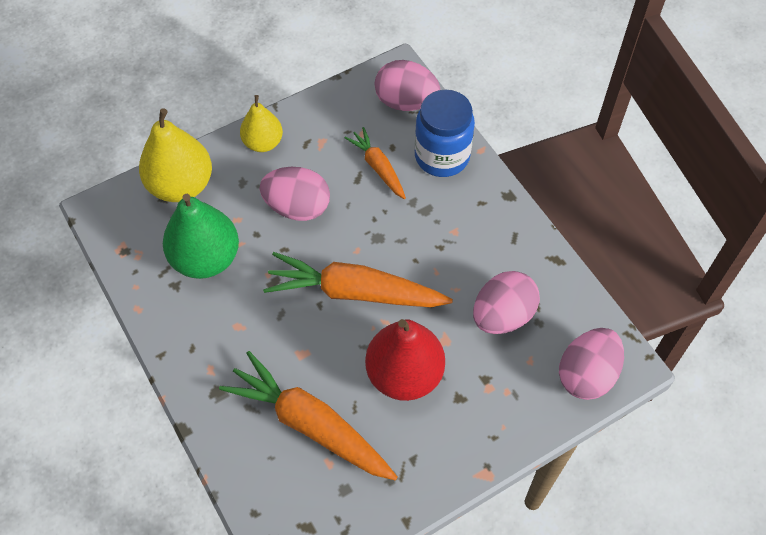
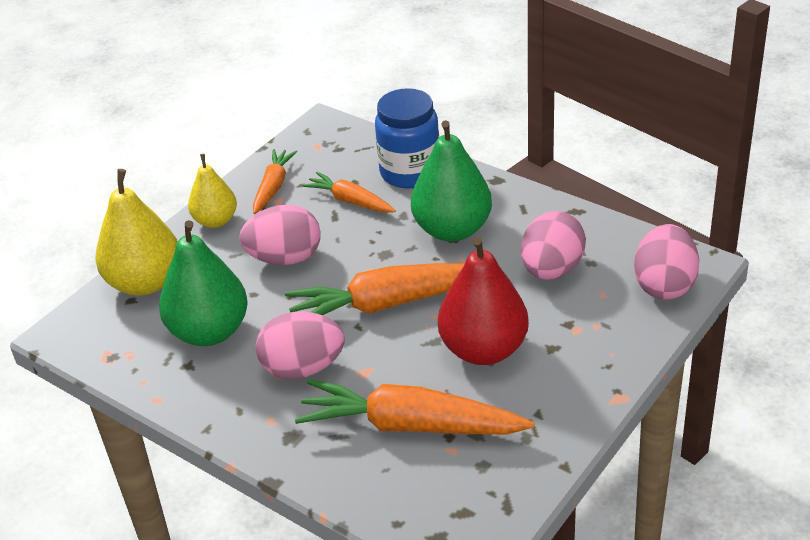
camera: 20 degrees left, 20 degrees down
(324, 125) = (273, 187): none -> orange carrot
(406, 102) = (346, 144): pink egg -> pink egg (303, 368)
(444, 235) = (452, 229): none -> green pear

